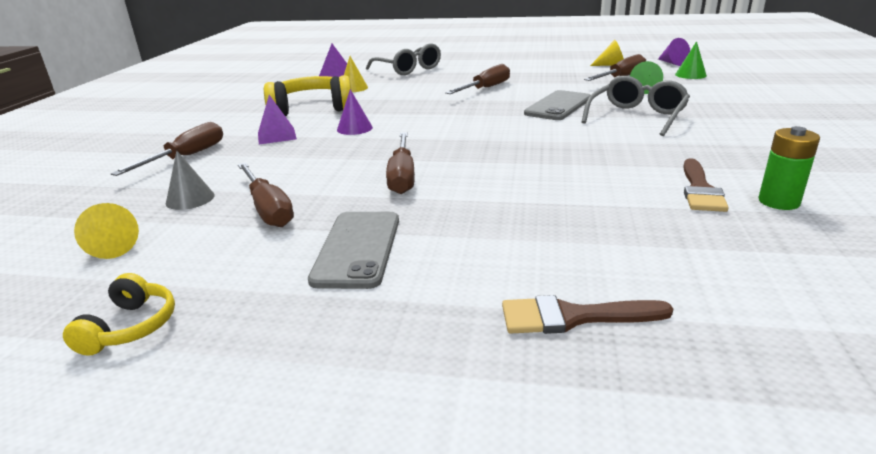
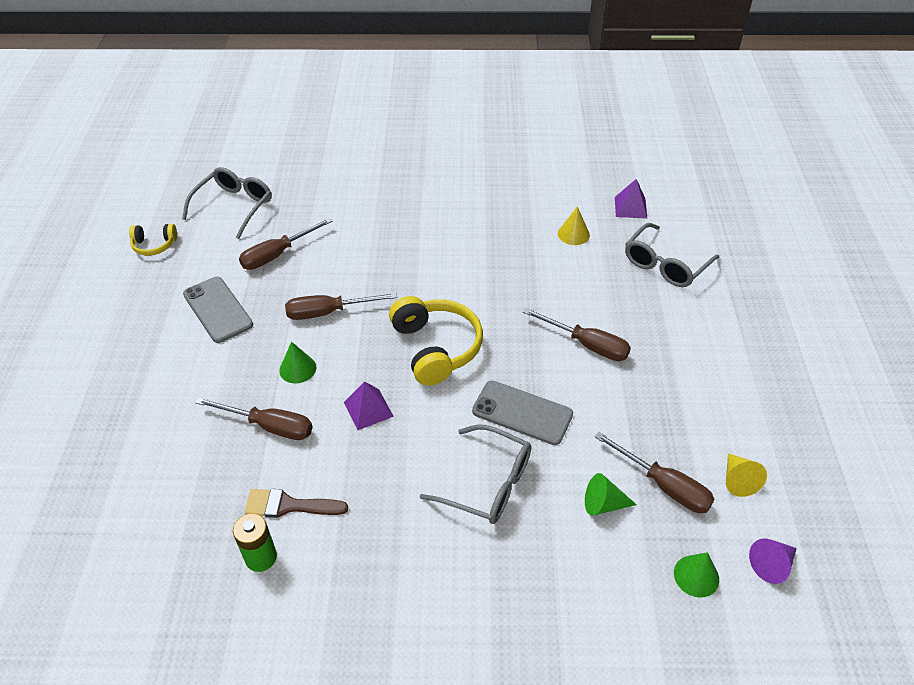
camera: 80 degrees right, 20 degrees up
(113, 247) = (234, 206): yellow cone -> grey glasses
(187, 157) = (372, 185): brown screwdriver -> brown screwdriver (269, 426)
(190, 199) = (296, 213): grey cone -> none
(276, 136) = (419, 219): purple pyramid -> purple pyramid (368, 409)
(311, 109) = (496, 221): yellow headphones -> yellow headphones (436, 348)
(354, 128) = (440, 262): purple cone -> none
(357, 249) = (218, 309): grey phone -> grey phone turned 60 degrees clockwise
(493, 190) = (297, 369): none -> green cone
(572, 317) = (130, 412): brown brush -> none

